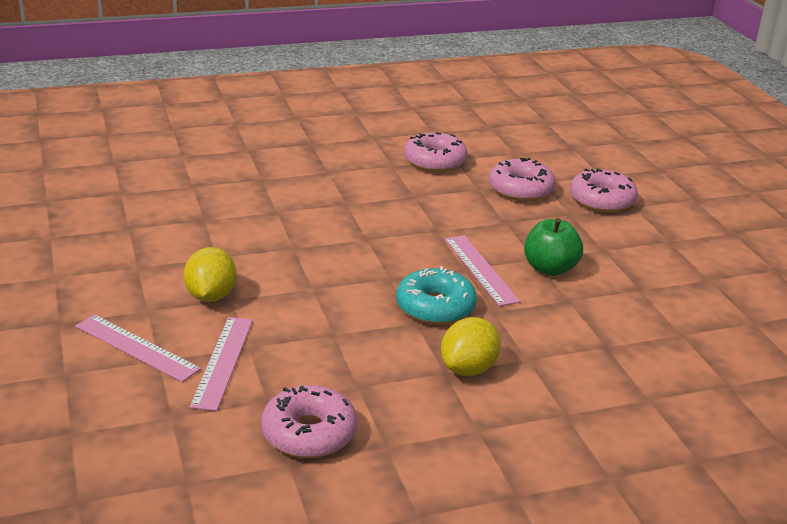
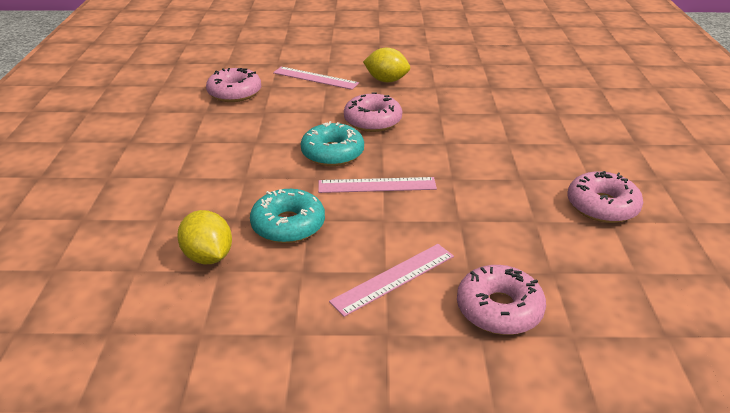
camera: 110 degrees right, 5 degrees up
(136, 347) = (343, 59): pink ruler -> pink ruler (394, 278)
(468, 369) = (252, 151): yellow lemon -> yellow lemon (208, 256)
(520, 189) = (532, 250): pink donut -> pink donut (372, 121)
(550, 268) = (363, 223): green apple -> none
(587, 309) = (288, 225): none -> turquoise donut

